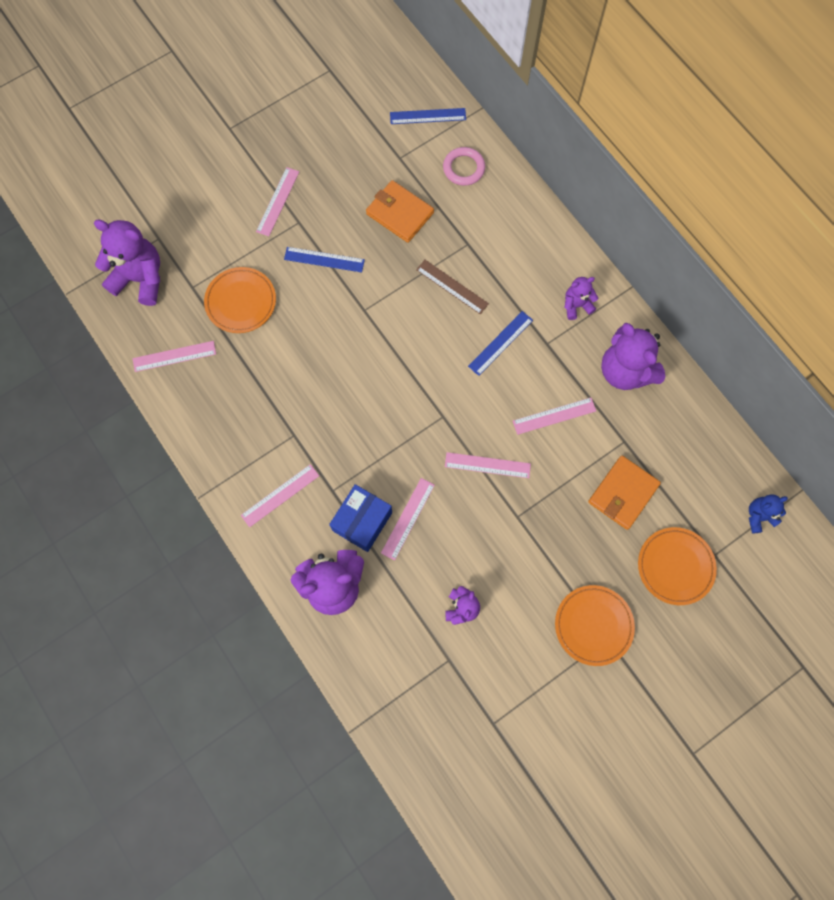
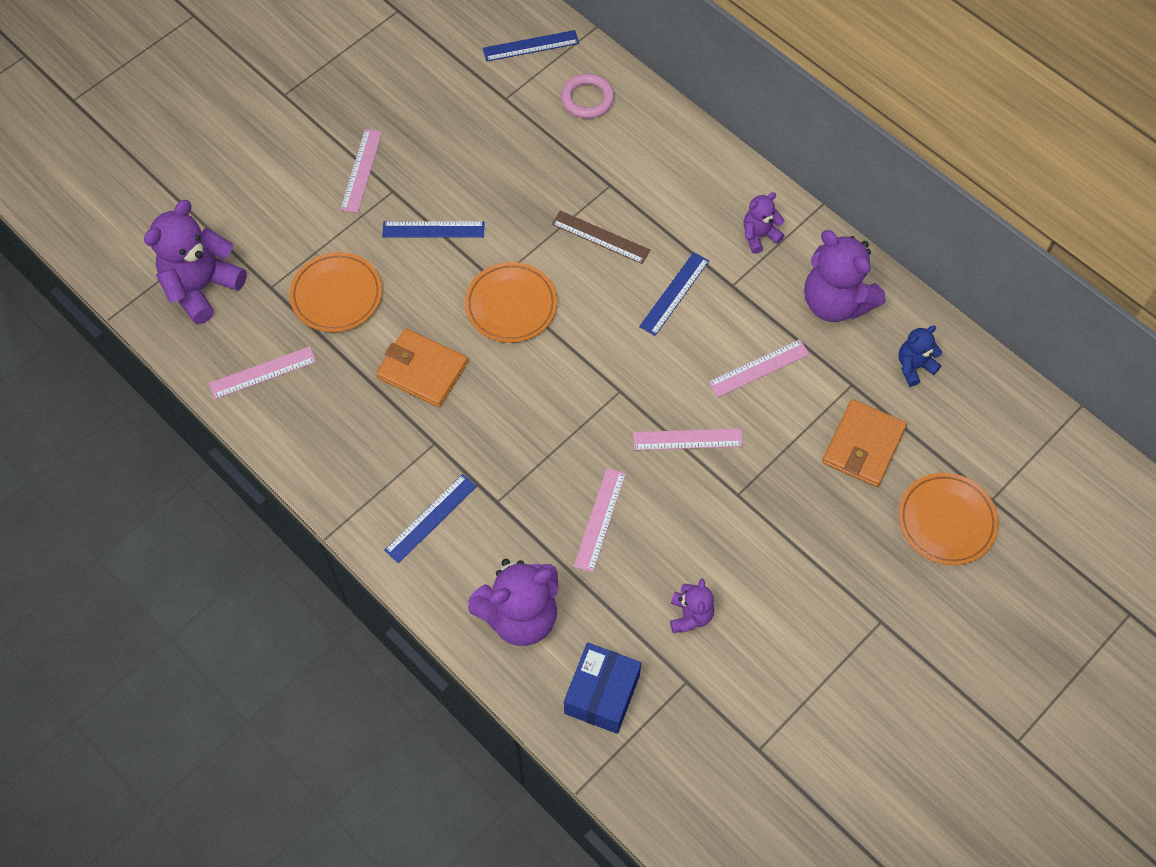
camera: 10 degrees left, 10 degrees down
(140, 278) = (202, 287): purple teddy bear -> purple teddy bear turned 60 degrees counterclockwise
(280, 495) = (431, 518): pink ruler -> blue ruler
(362, 521) = (542, 532): blue box -> blue box (602, 694)
(400, 213) = (518, 162): orange wallet -> orange wallet (422, 370)
(593, 625) = (860, 608): orange plate -> orange plate (511, 305)
(759, 516) = (1035, 445): blue teddy bear -> blue teddy bear (914, 366)

